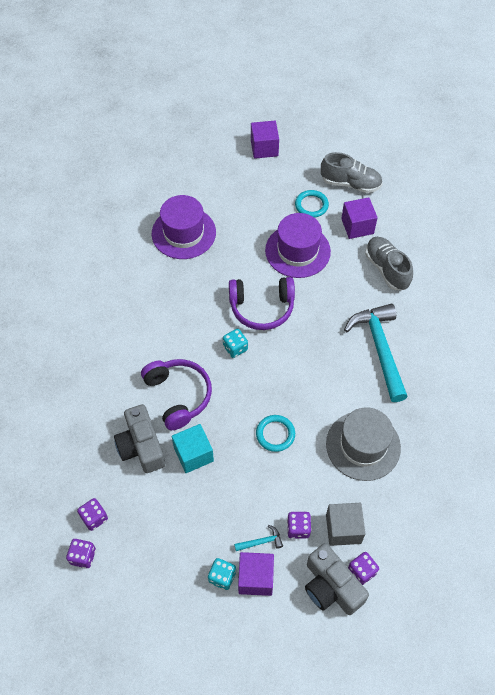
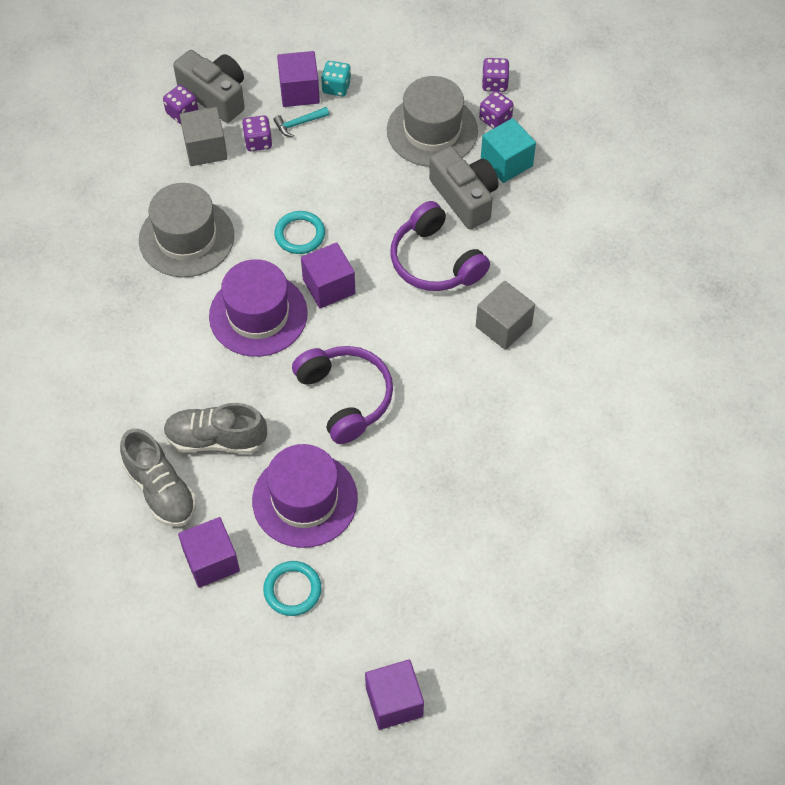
camera: 170 degrees right, 0 degrees up
(144, 339) = (503, 326): none -> grey cube
(150, 515) = (432, 131): none -> grey hat
(183, 233) = (494, 502): purple hat -> purple hat (258, 314)
(193, 454) = (398, 198): turquoise cube -> turquoise cube (506, 162)
(235, 348) = (373, 333): turquoise dice -> none
(260, 388) = (329, 286): none -> purple cube
(262, 308) = (345, 397): purple headphones -> purple headphones turned 75 degrees clockwise
(350, 183) = (228, 647): grey shoe -> grey shoe (216, 439)
(380, 349) = (168, 363): turquoise hammer -> none

